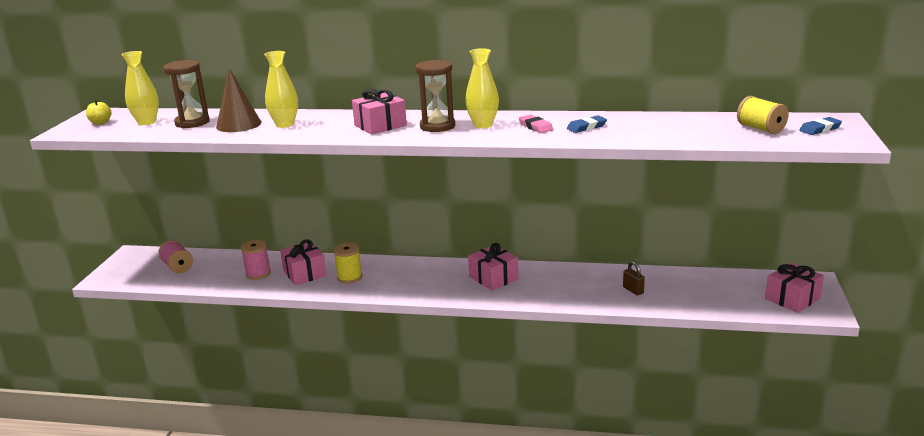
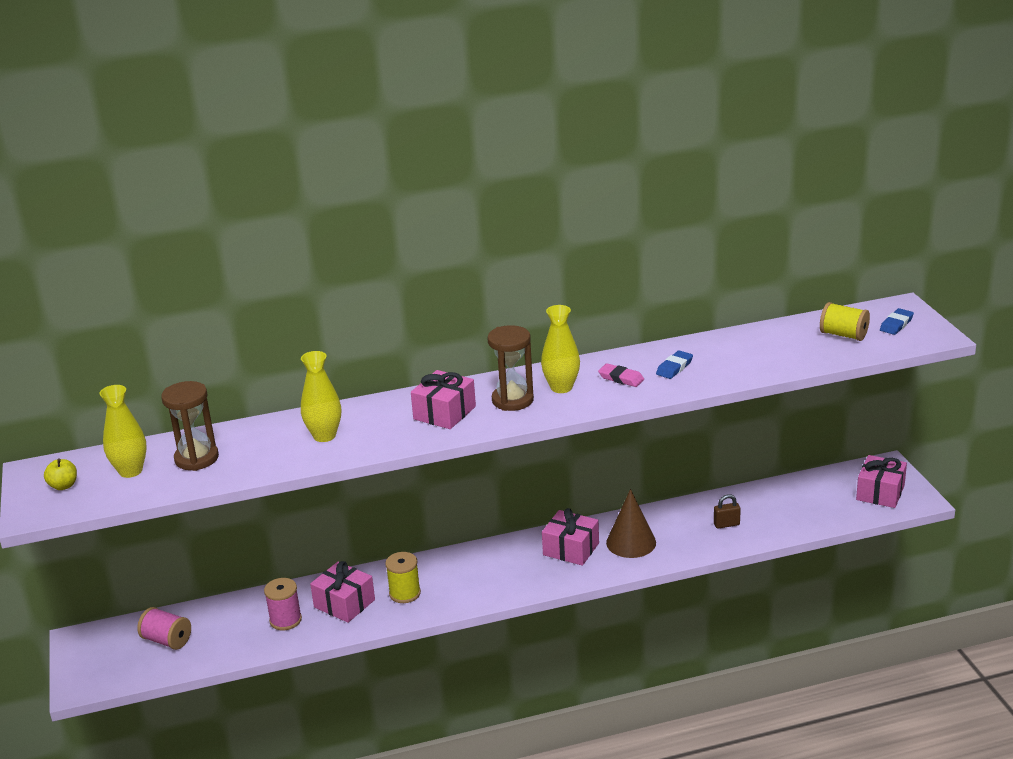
camera: 25 degrees left, 5 degrees up
(238, 124) = (264, 448): brown cone -> brown cone (631, 542)
(633, 290) = (726, 524): brown padlock -> brown padlock turned 45 degrees counterclockwise

